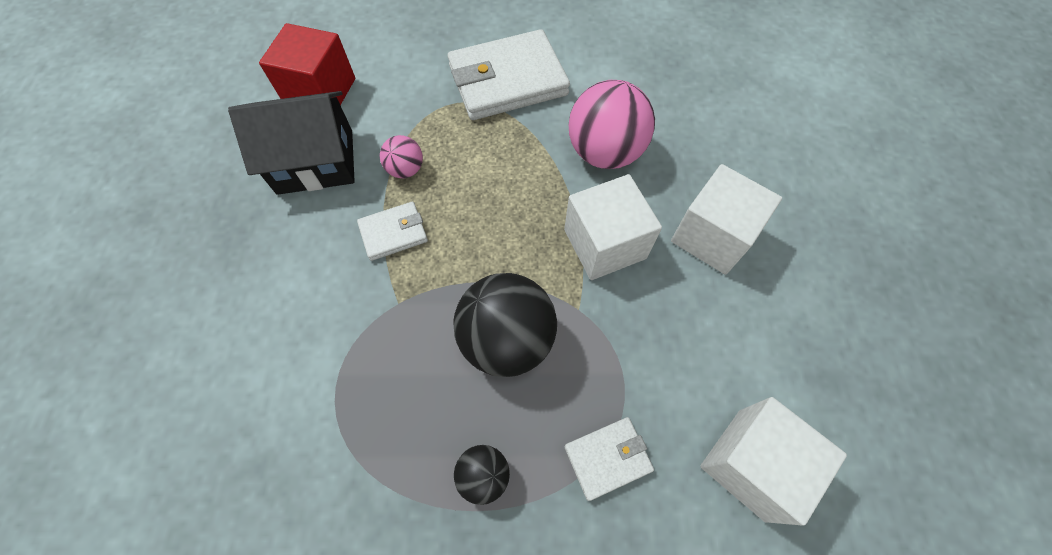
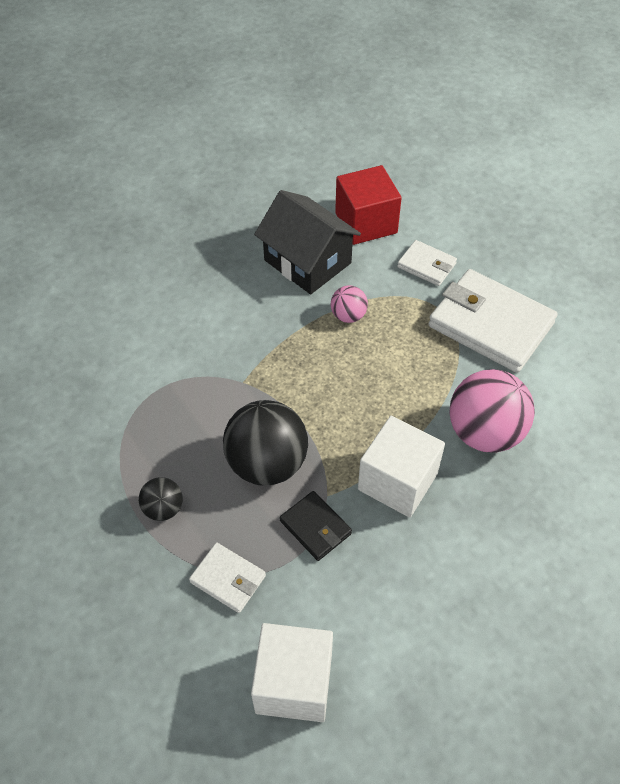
camera: 55 degrees right, 10 degrees down
(393, 233) = (292, 343): white wallet -> white wallet (426, 265)
(604, 340) = (315, 527): none -> black wallet
(712, 236) = (473, 556): white cube -> none

